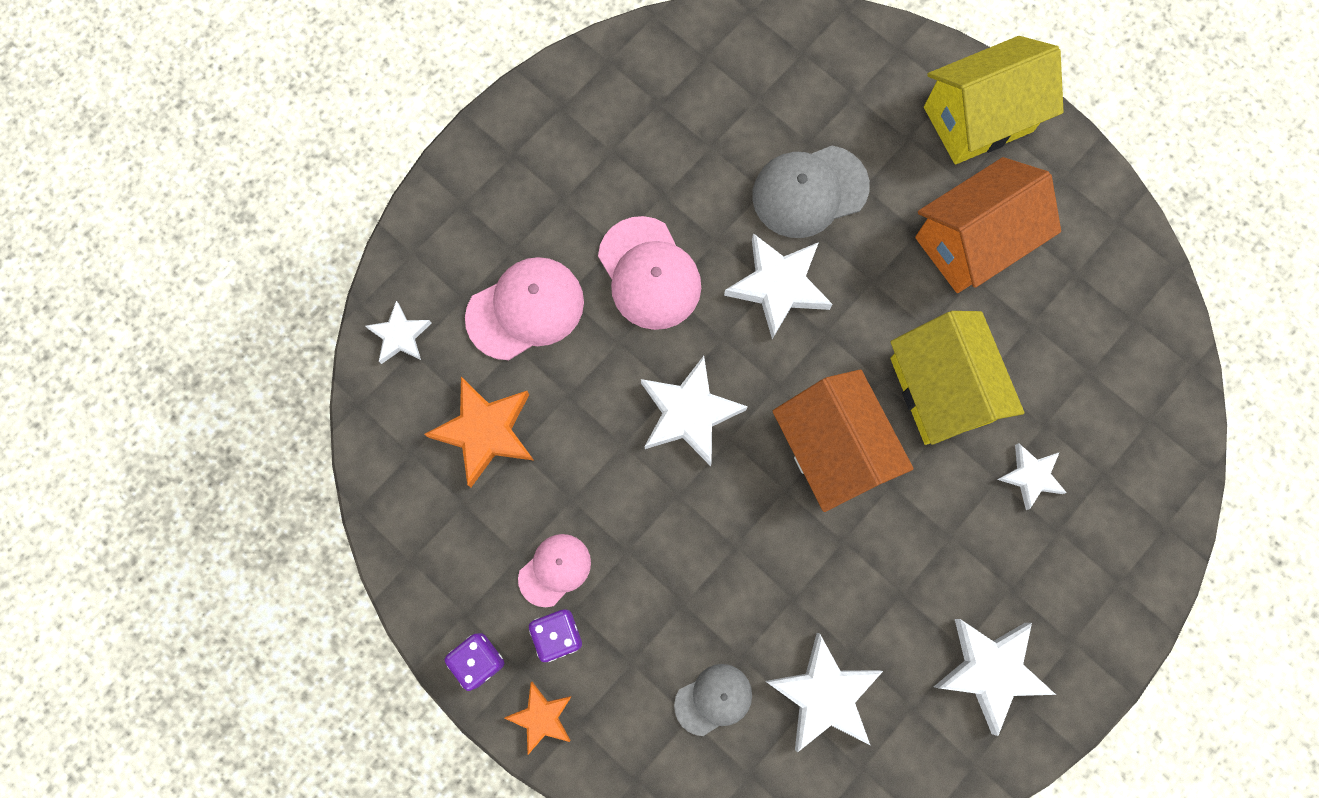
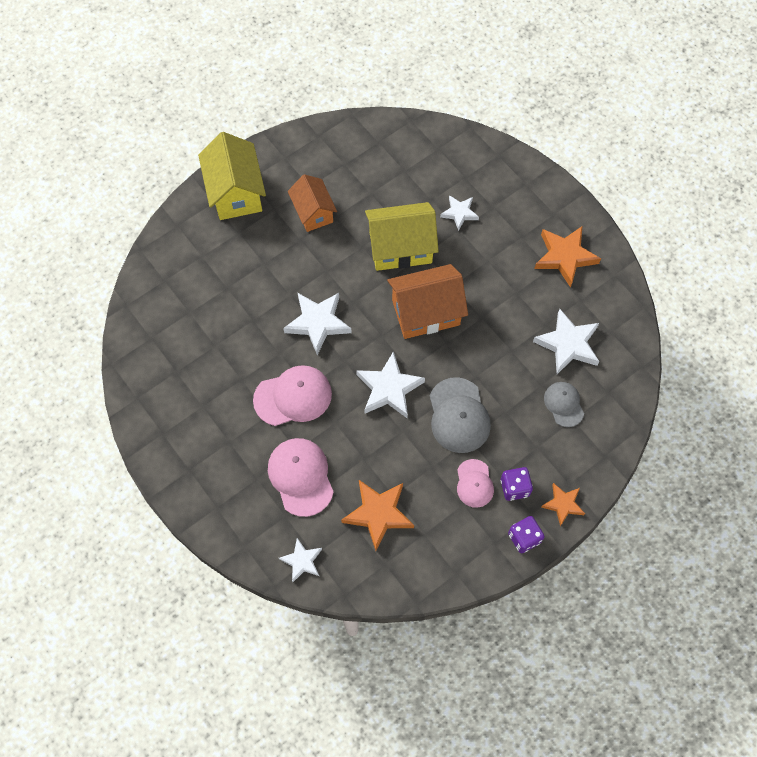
camera: 80 degrees left, 10 degrees down
(555, 570) = (474, 483): pink cap -> pink cap turned 150 degrees counterclockwise
(809, 191) = (260, 294): grey cap -> grey cap (458, 415)
(972, 242) = (313, 212): orange house -> orange house, size x0.65
(990, 670) = (564, 257): white star -> orange star

